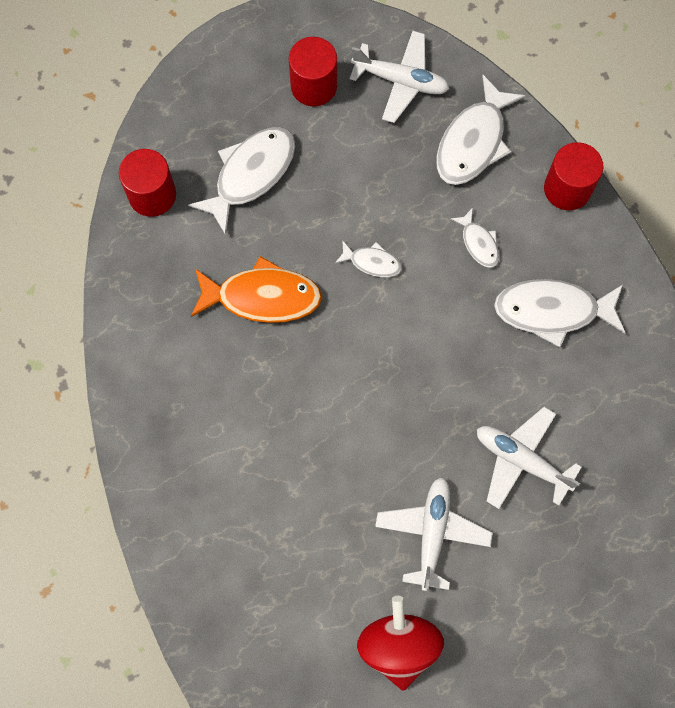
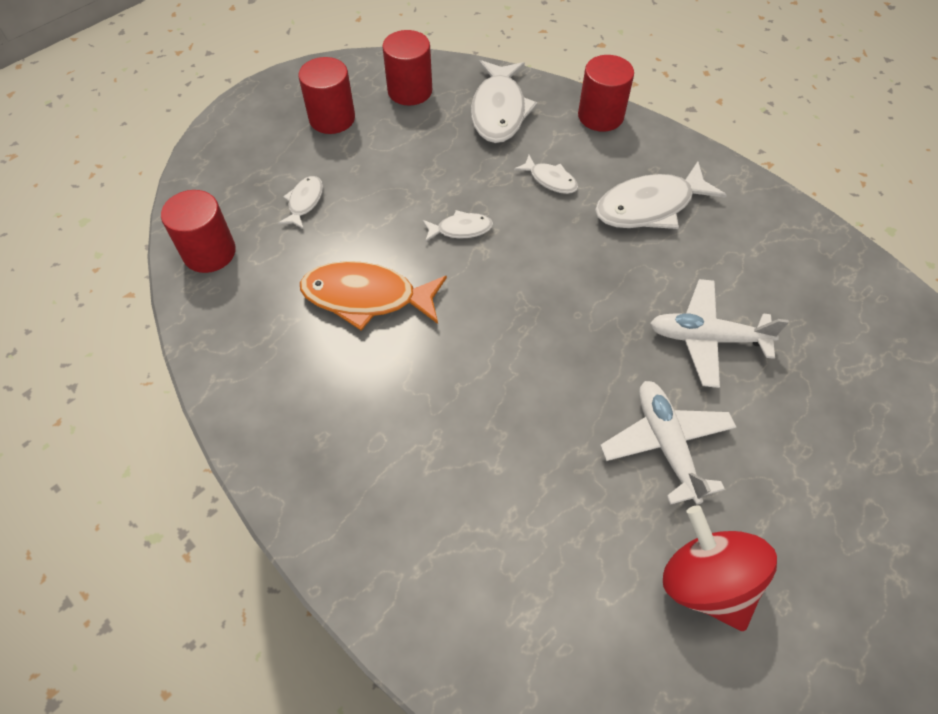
camera: 25 degrees left, 15 degrees down
(250, 175) = (304, 202): white fish -> white fish, size x0.51
(262, 297) = (366, 297): orange fish -> orange fish turned 150 degrees counterclockwise
(401, 81) = (410, 91): white plane -> red cylinder

